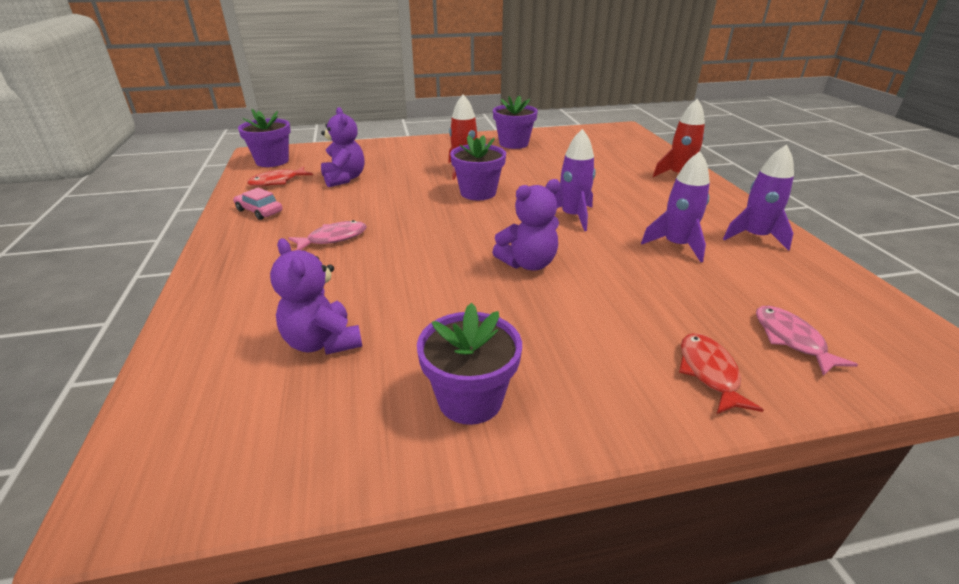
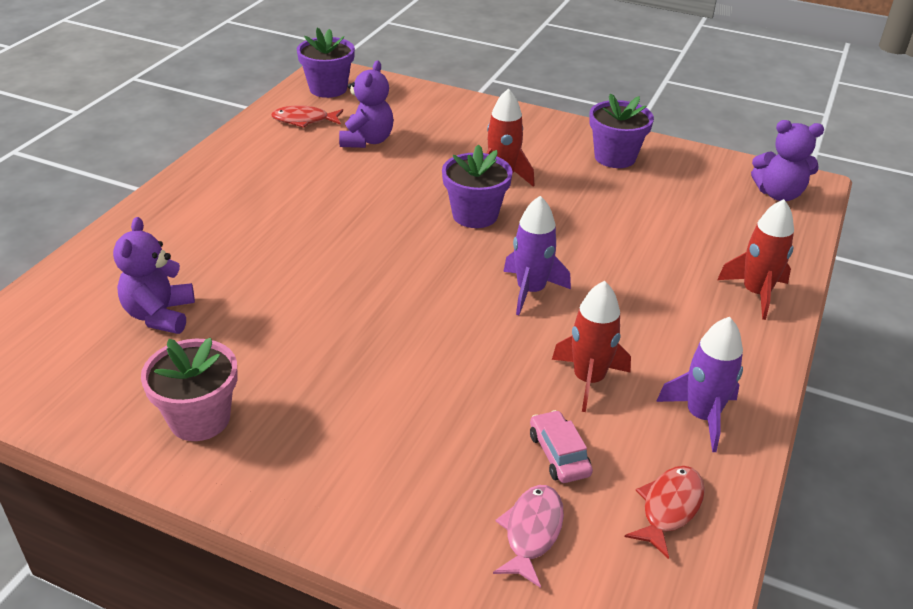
camera: 35 degrees right, 5 degrees up
(259, 211) = (252, 153): pink car -> pink car (559, 454)
(333, 238) = (277, 214): pink fish -> none
(470, 399) = (199, 419): purple flower pot -> pink flower pot
(528, 264) = (406, 324): purple teddy bear -> purple teddy bear (778, 194)
(676, 245) = (588, 380): purple rocket -> red rocket
(709, 373) = (404, 510): red fish -> red fish (669, 508)

